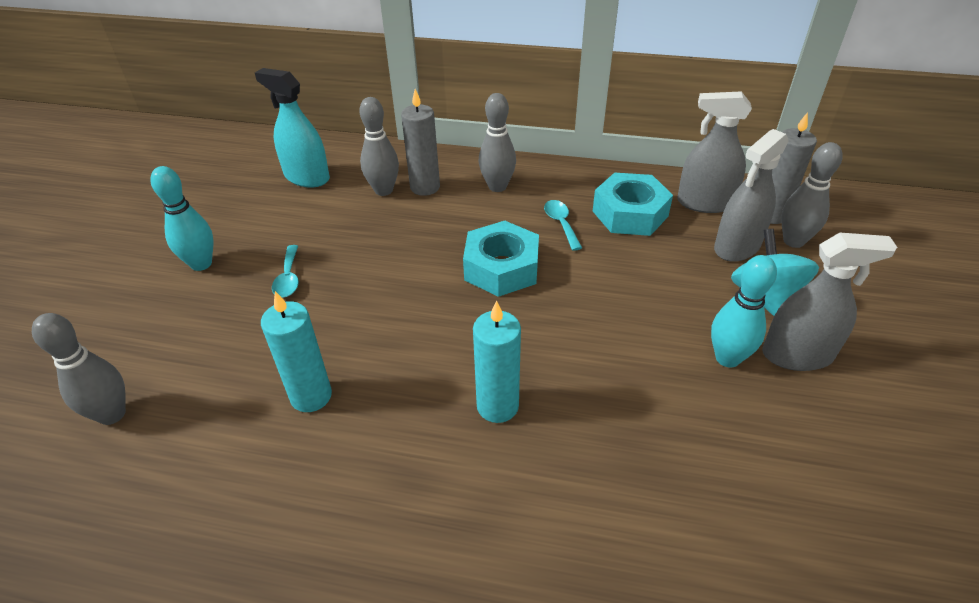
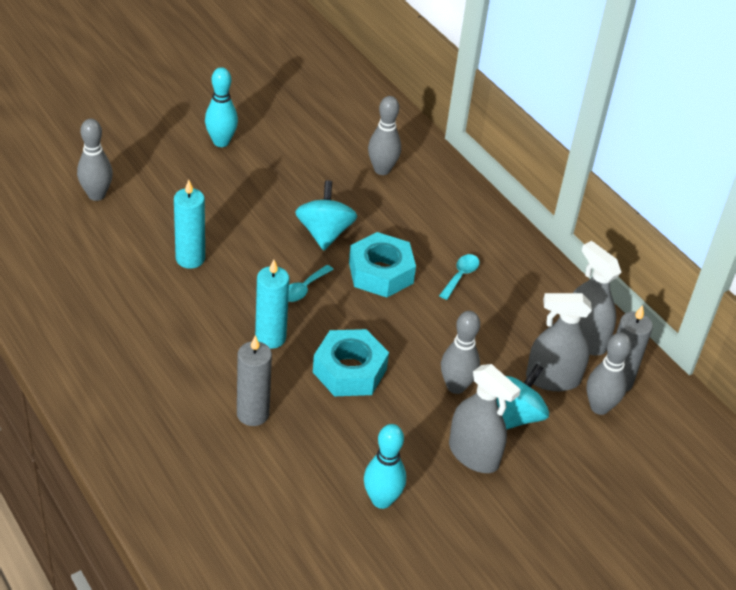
camera: 40 degrees right, 0 degrees up
(288, 278) = (255, 186): turquoise spoon -> turquoise spoon (303, 289)
(307, 177) = (347, 125): turquoise spray bottle -> none
(409, 272) = (324, 233): none -> turquoise spinning top
(425, 187) = (411, 187): grey candle -> grey candle (253, 414)
(497, 186) = (458, 221): grey bowling pin -> grey bowling pin (456, 386)
(630, 214) = (518, 305): turquoise nut -> turquoise nut (349, 371)
(727, 358) = (429, 421): turquoise bowling pin -> turquoise bowling pin (381, 500)

